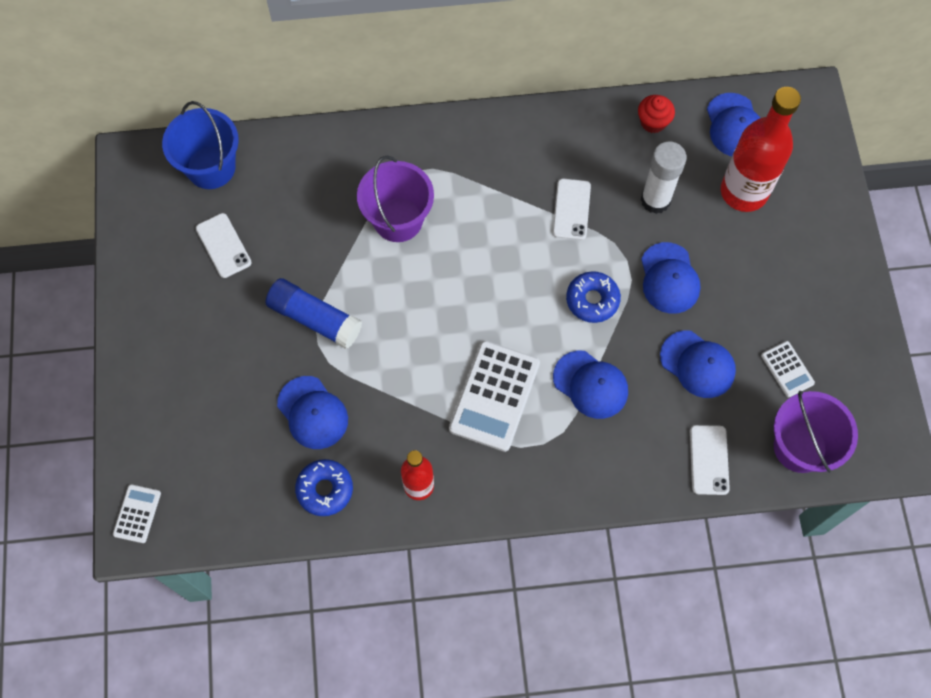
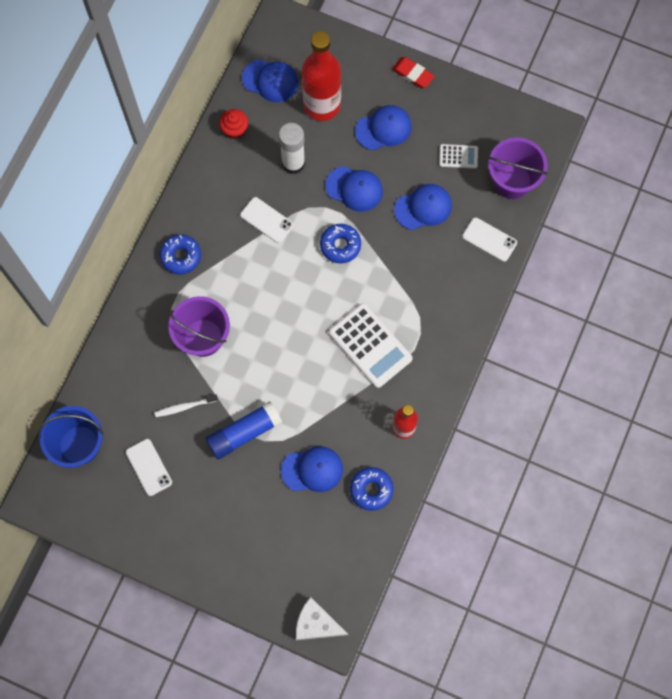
camera: 60 degrees left, 5 degrees up
(137, 514) = (316, 624): white calculator -> white cheese
(223, 245) = (149, 467): white phone -> white phone turned 60 degrees clockwise
(310, 244) = (185, 407): none -> white toothbrush
(475, 149) = (181, 256): none -> blue donut
(590, 384) = (398, 281): blue cap -> blue cap (383, 128)
(851, 265) = (413, 74): none -> red eraser

